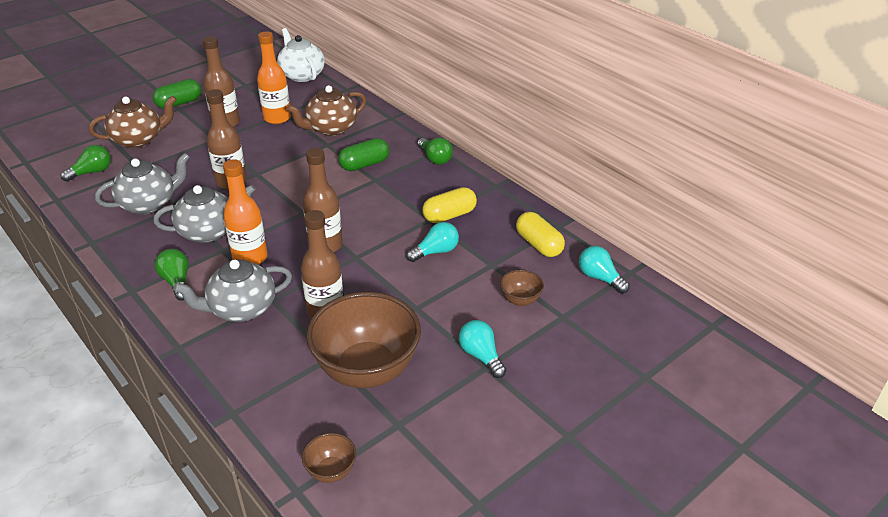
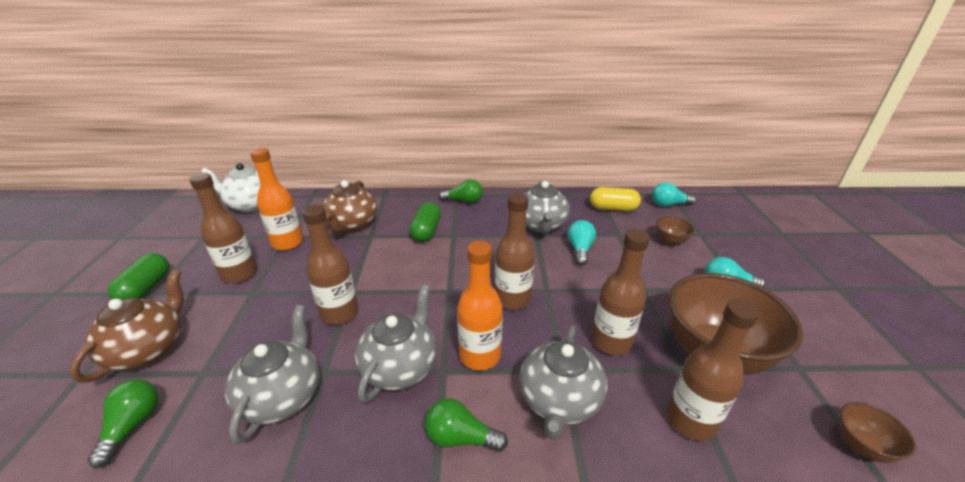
camera: 50 degrees left, 5 degrees down
(278, 375) = (690, 420): none -> brown bottle
(449, 215) = (541, 225): yellow capsule -> grey teapot

